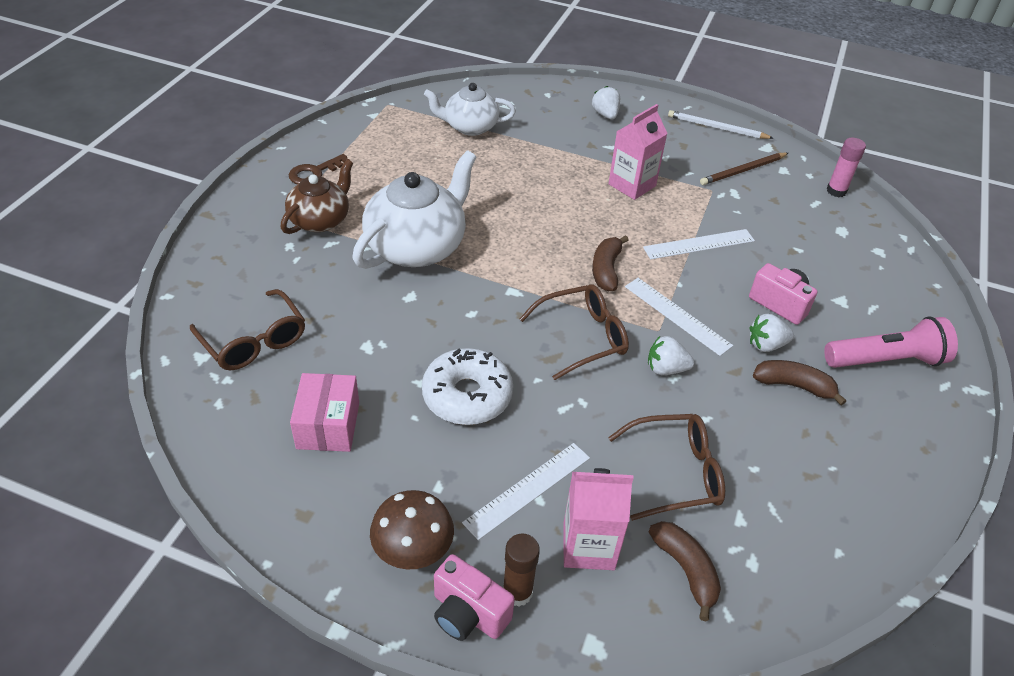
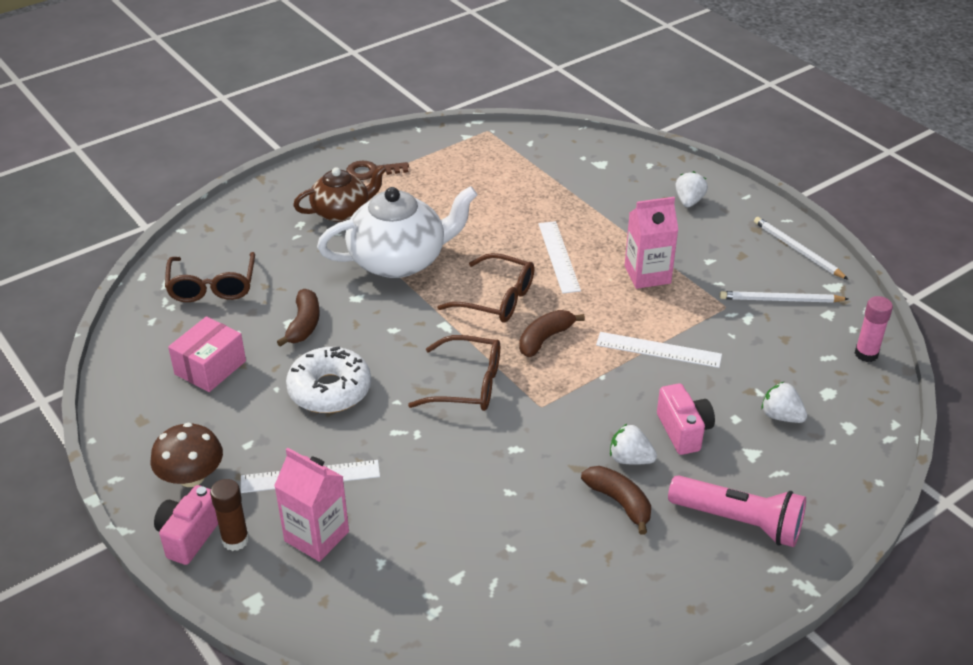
camera: 35 degrees right, 5 degrees down
(468, 613) = (189, 536): pink camera -> pink camera turned 45 degrees clockwise
(470, 127) = (543, 173): white teapot -> none
(666, 369) = (514, 439): white strawberry -> white strawberry (781, 416)
(674, 473) = (437, 519): brown glasses -> brown glasses (496, 299)
(677, 315) = (571, 401): white ruler -> white ruler (559, 256)
(686, 570) = (374, 589): brown banana -> brown banana (304, 325)
(743, 171) = (780, 300): brown pencil -> white pencil

